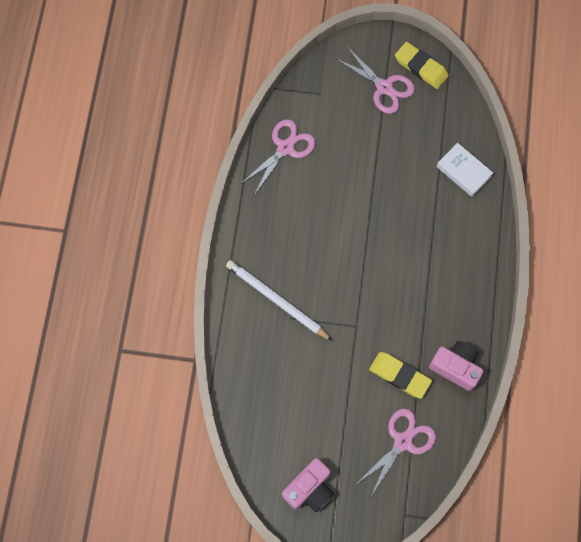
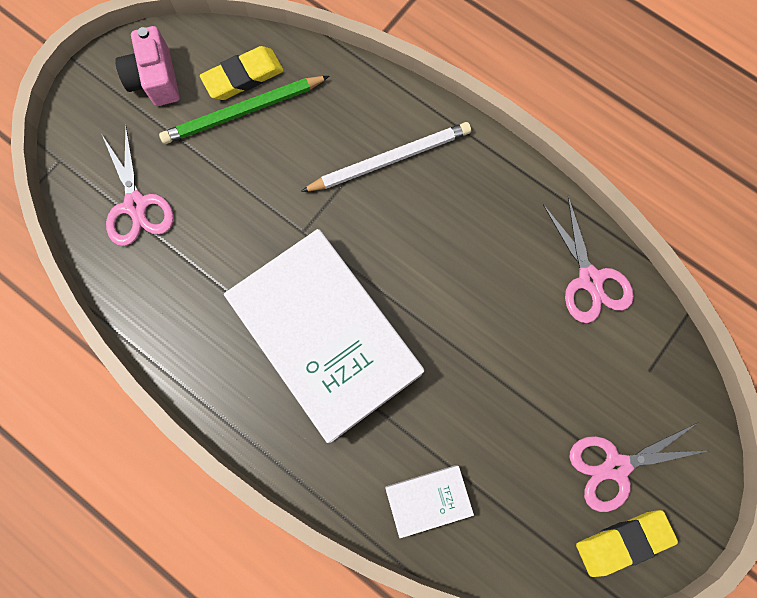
camera: 120 degrees right, 5 degrees up
(298, 413) = (243, 112): none -> green pencil
(399, 376) = (212, 246): yellow eraser -> yellow eraser (243, 77)
(412, 275) = (325, 337): none -> white book
(456, 367) = (178, 319): pink camera -> none

